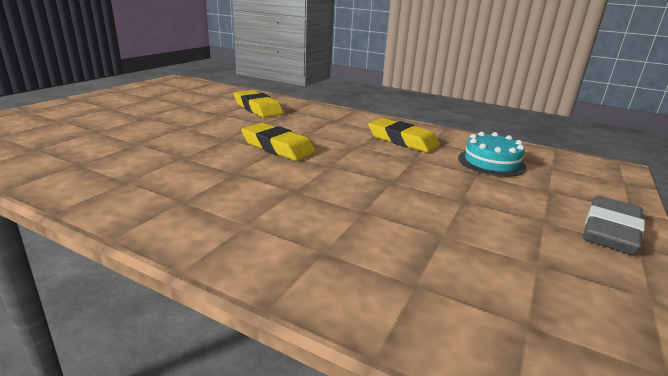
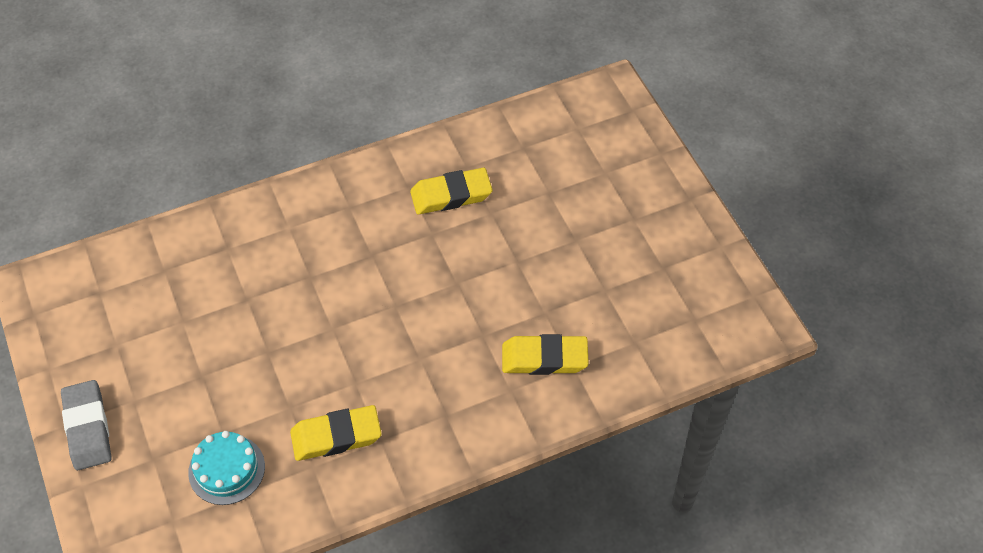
camera: 130 degrees right, 30 degrees up
(278, 147) = (403, 311): yellow eraser -> yellow eraser (451, 195)

